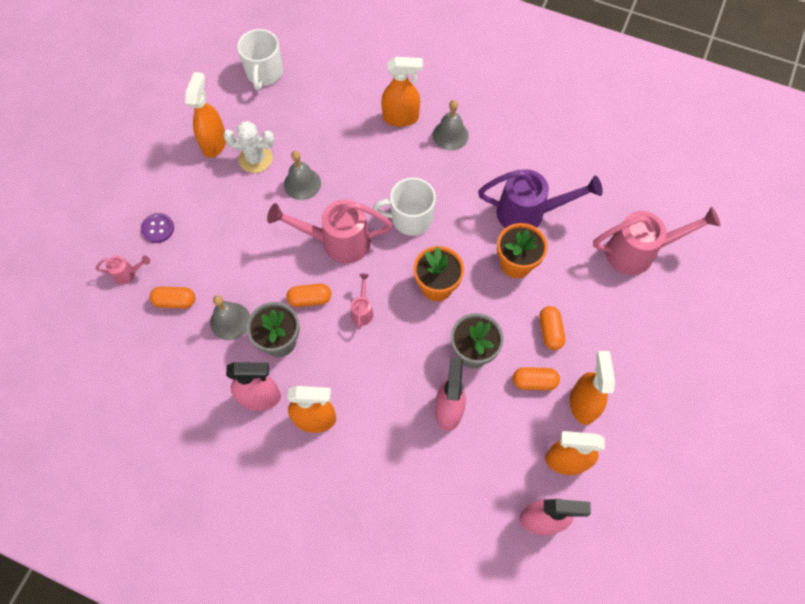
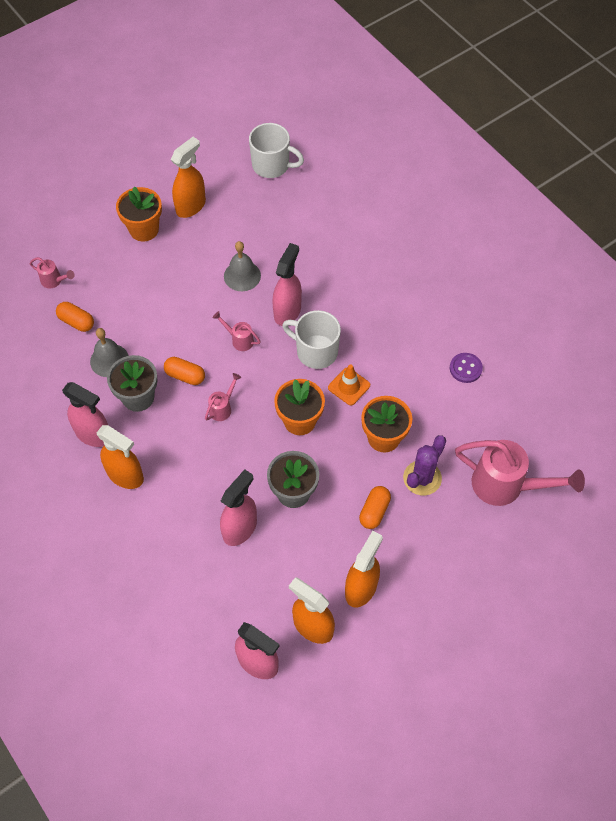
camera: 30 degrees right, 5 degrees down
(158, 228) = (100, 255): purple button -> purple button (465, 368)
(184, 185) = (144, 229): none -> orange flower pot
(255, 159) = (216, 235): white cactus -> none
(264, 73) = (272, 165): white mug -> white mug turned 105 degrees counterclockwise
(337, 242) = (239, 339): pink watering can -> pink watering can, size x0.46
(363, 195) = (287, 311): none -> pink spray bottle
(401, 118) = (366, 259): orange spray bottle -> none
(450, 135) = (401, 296): grey bell -> none
(458, 235) = (349, 386): none -> orange traffic cone
(529, 213) = (426, 400): purple watering can -> none
(534, 382) = (330, 546): orange capsule -> none
(569, 282) = (422, 478): none -> purple cactus

